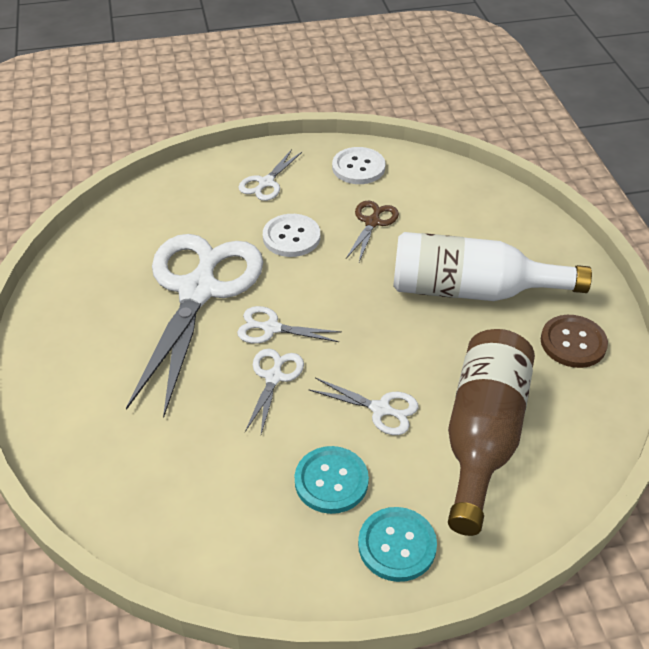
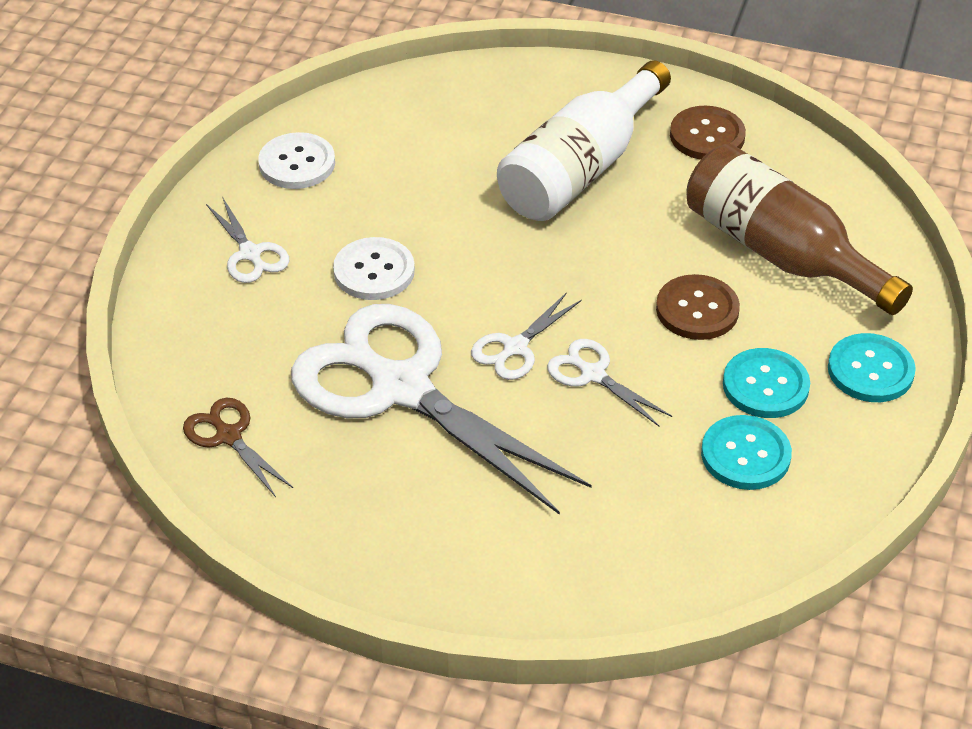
camera: 60 degrees left, 0 degrees up
(251, 496) = (745, 455): none -> turquoise button
(372, 222) = (407, 194): brown scissors -> brown scissors (228, 436)
(381, 409) = (697, 310): white scissors -> brown button

